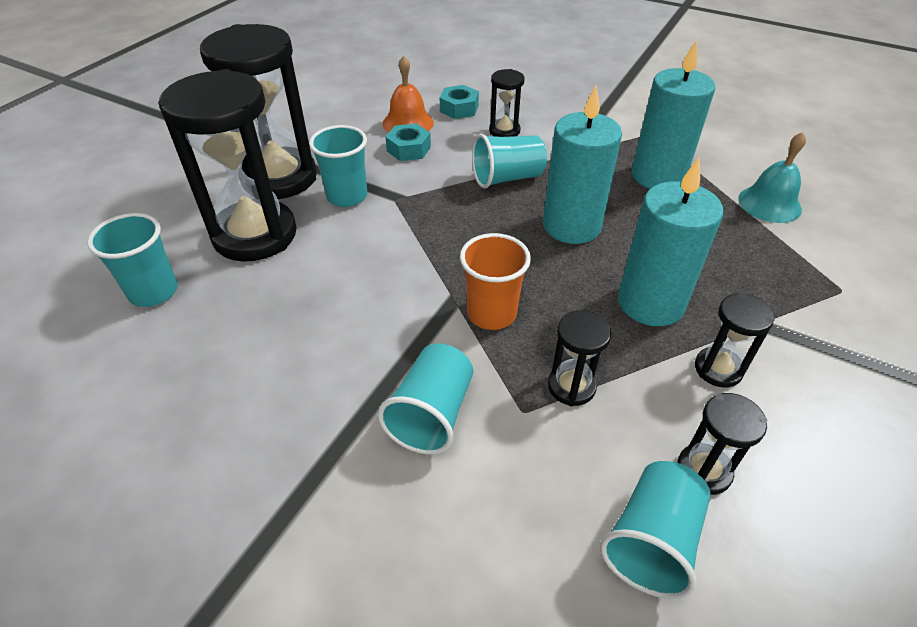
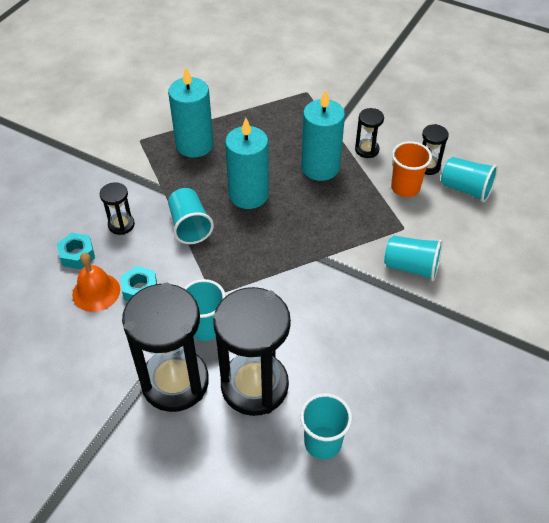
camera: 90 degrees left, 5 degrees up
(491, 313) = (333, 239): orange cup -> orange cup (405, 188)
(571, 386) = (385, 207): black hourglass -> none
(769, 204) = (229, 100): turquoise bell -> none

